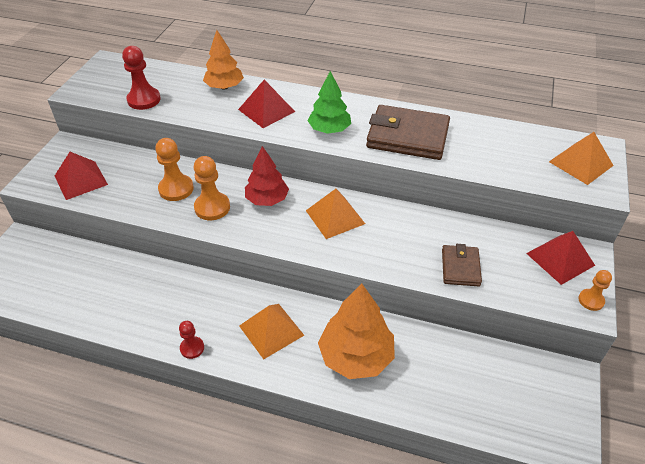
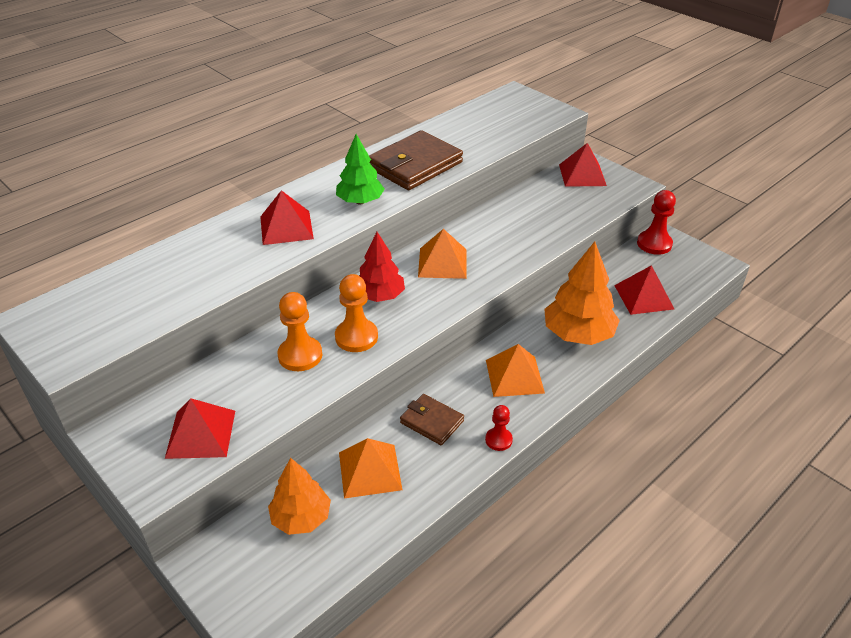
camera: 60 degrees left, 5 degrees down
(144, 100) = (160, 307): red pawn -> red pawn (654, 244)
(224, 87) = (209, 241): orange tree -> orange tree (301, 518)
(452, 392) = (643, 297): none -> red pyramid
(460, 267) = (556, 221): brown wallet -> brown wallet (431, 422)
(581, 163) = (524, 107): orange pyramid -> orange pyramid (370, 470)
(591, 300) = (629, 180): orange pawn -> none

